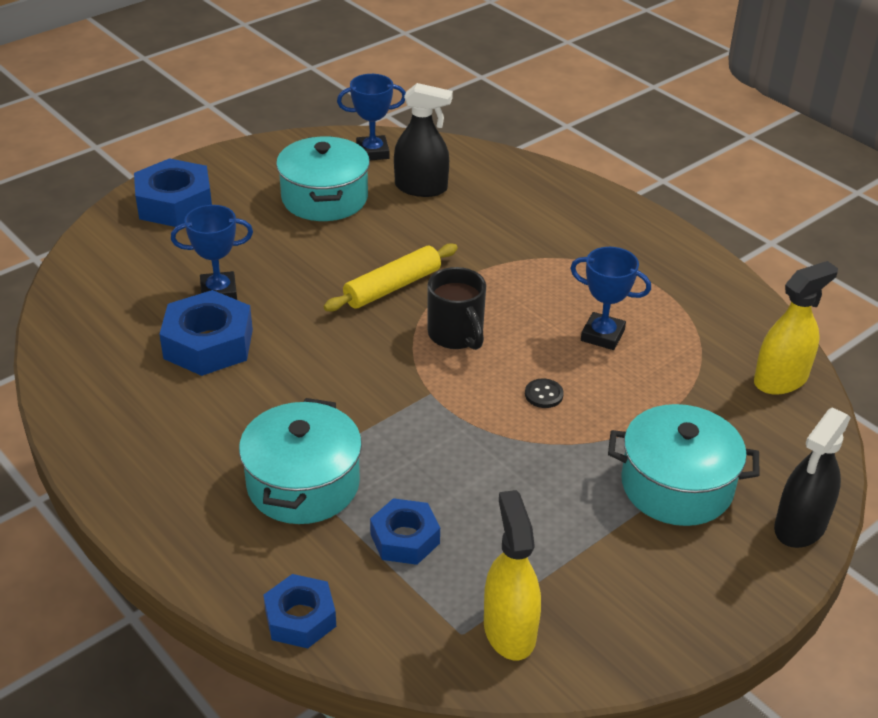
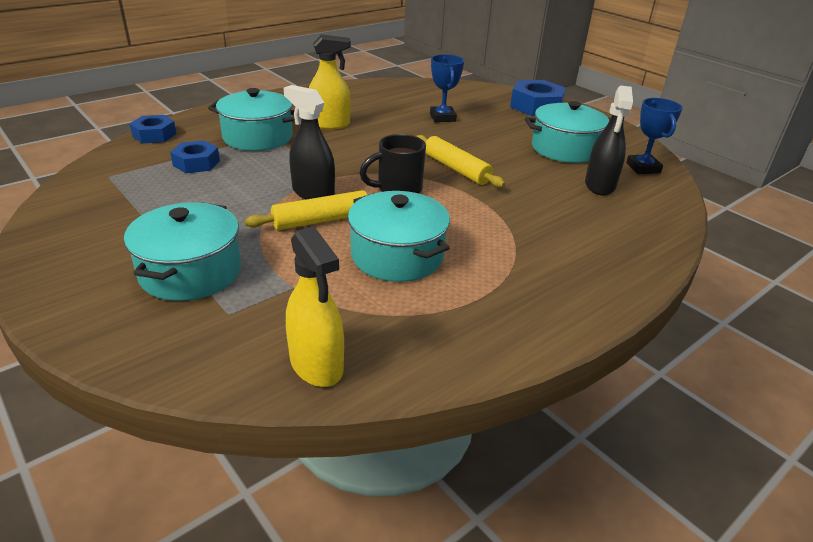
camera: 90 degrees right, 5 degrees down
(208, 344) = (390, 115): blue nut -> none
(509, 630) = (98, 190): yellow spray bottle -> yellow spray bottle (329, 124)
(544, 394) = (321, 220): black button -> yellow rolling pin
(602, 335) = (397, 256): blue trophy -> turquoise pot
(800, 526) = (103, 337): black spray bottle -> black spray bottle (313, 193)

